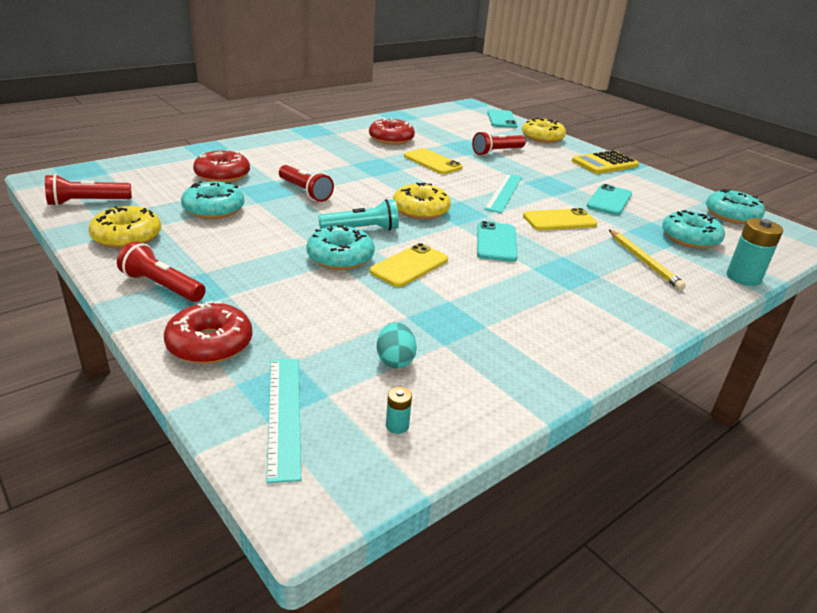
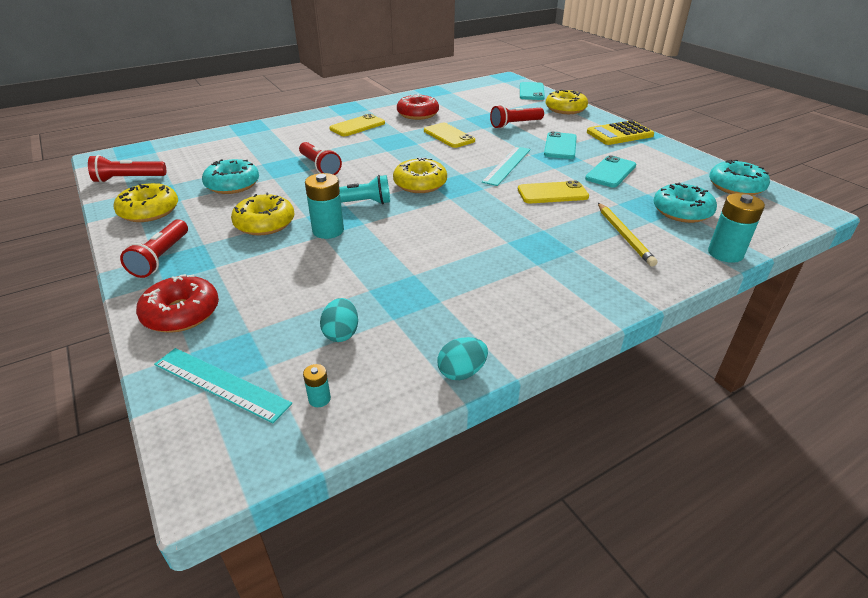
camera: 10 degrees right, 5 degrees up
(162, 286) = (161, 257): red flashlight -> red flashlight turned 120 degrees counterclockwise
(222, 175) = (252, 152): red donut -> none
(267, 250) = (265, 223): none -> yellow donut
(284, 414) = (220, 384): turquoise ruler -> turquoise ruler turned 60 degrees counterclockwise
(340, 257) = (328, 230): turquoise donut -> turquoise battery
(409, 266) = (389, 239): yellow phone -> yellow phone (357, 126)
(496, 242) = (481, 216): turquoise phone -> turquoise phone (560, 146)
(533, 394) = (462, 372): none -> turquoise egg

